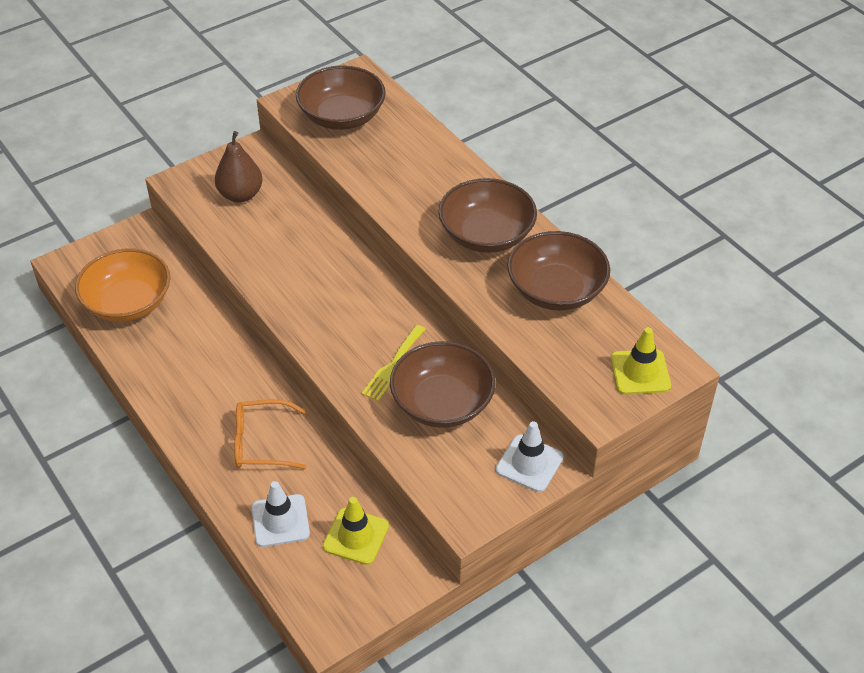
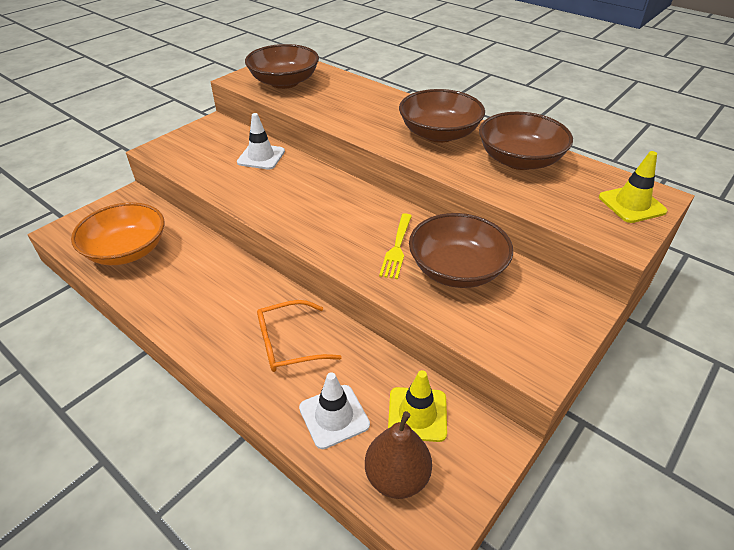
camera: 15 degrees left, 5 degrees down
(240, 195) = (213, 151): brown pear -> brown pear (397, 477)
(529, 463) = (564, 304): white traffic cone -> white traffic cone (261, 157)

